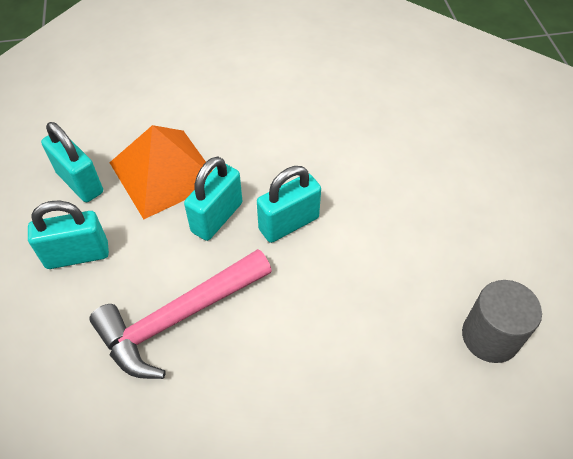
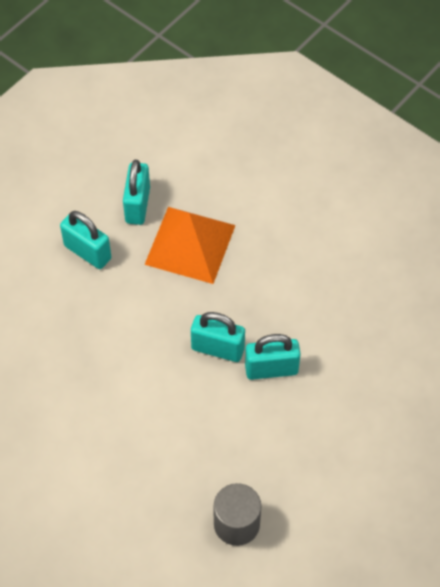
camera: 50 degrees right, 5 degrees up
(178, 318) = (95, 341): pink hammer -> none
(217, 217) = (184, 303): turquoise padlock -> turquoise padlock (271, 369)

